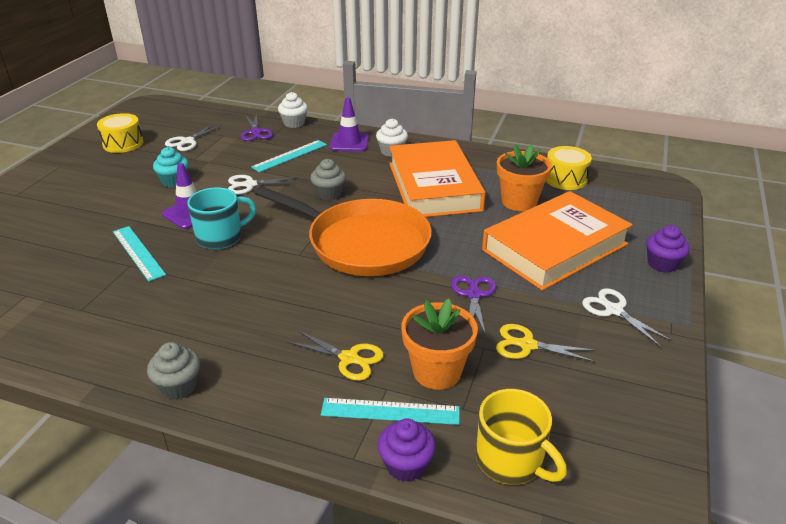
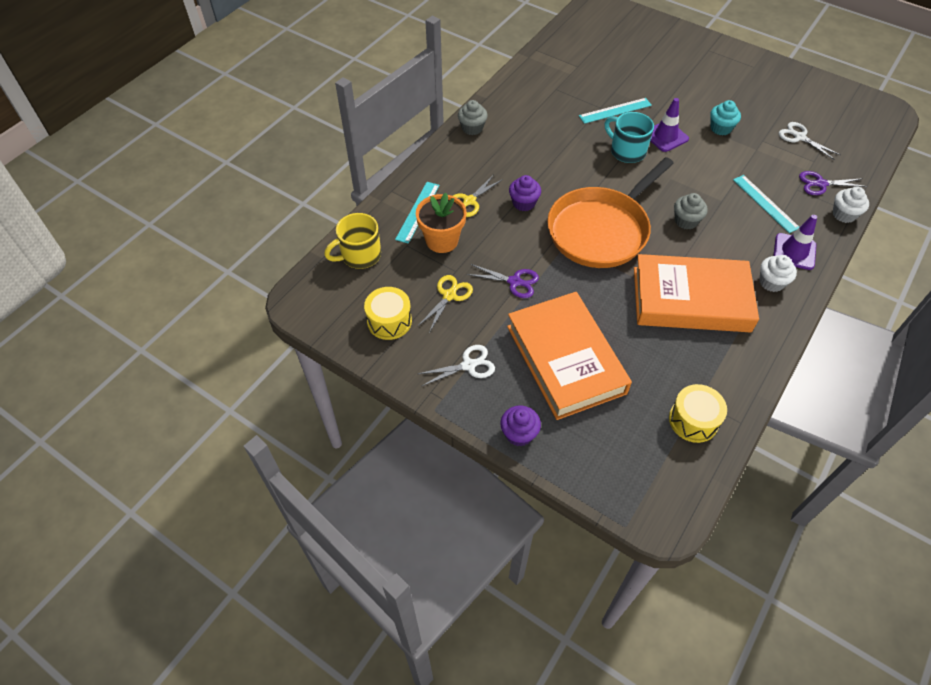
camera: 105 degrees right, 20 degrees up
(123, 143) = (796, 98): yellow drum -> yellow drum (389, 321)
(221, 237) = (627, 151): turquoise mug -> turquoise mug turned 150 degrees clockwise
(250, 185) = (709, 172): white scissors -> none
(406, 465) = (377, 210): purple cupcake -> purple cupcake (523, 203)
(519, 202) = (650, 359): orange flower pot -> none

